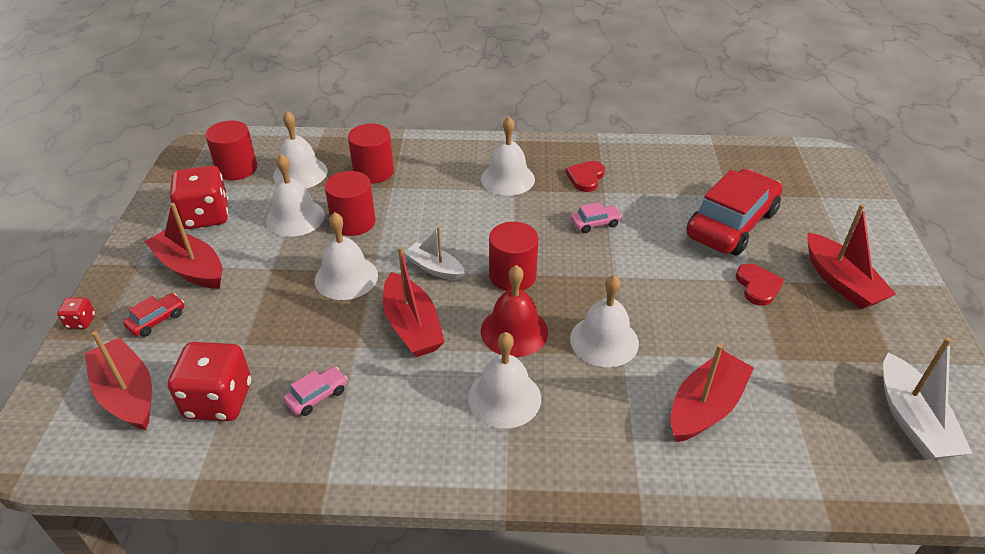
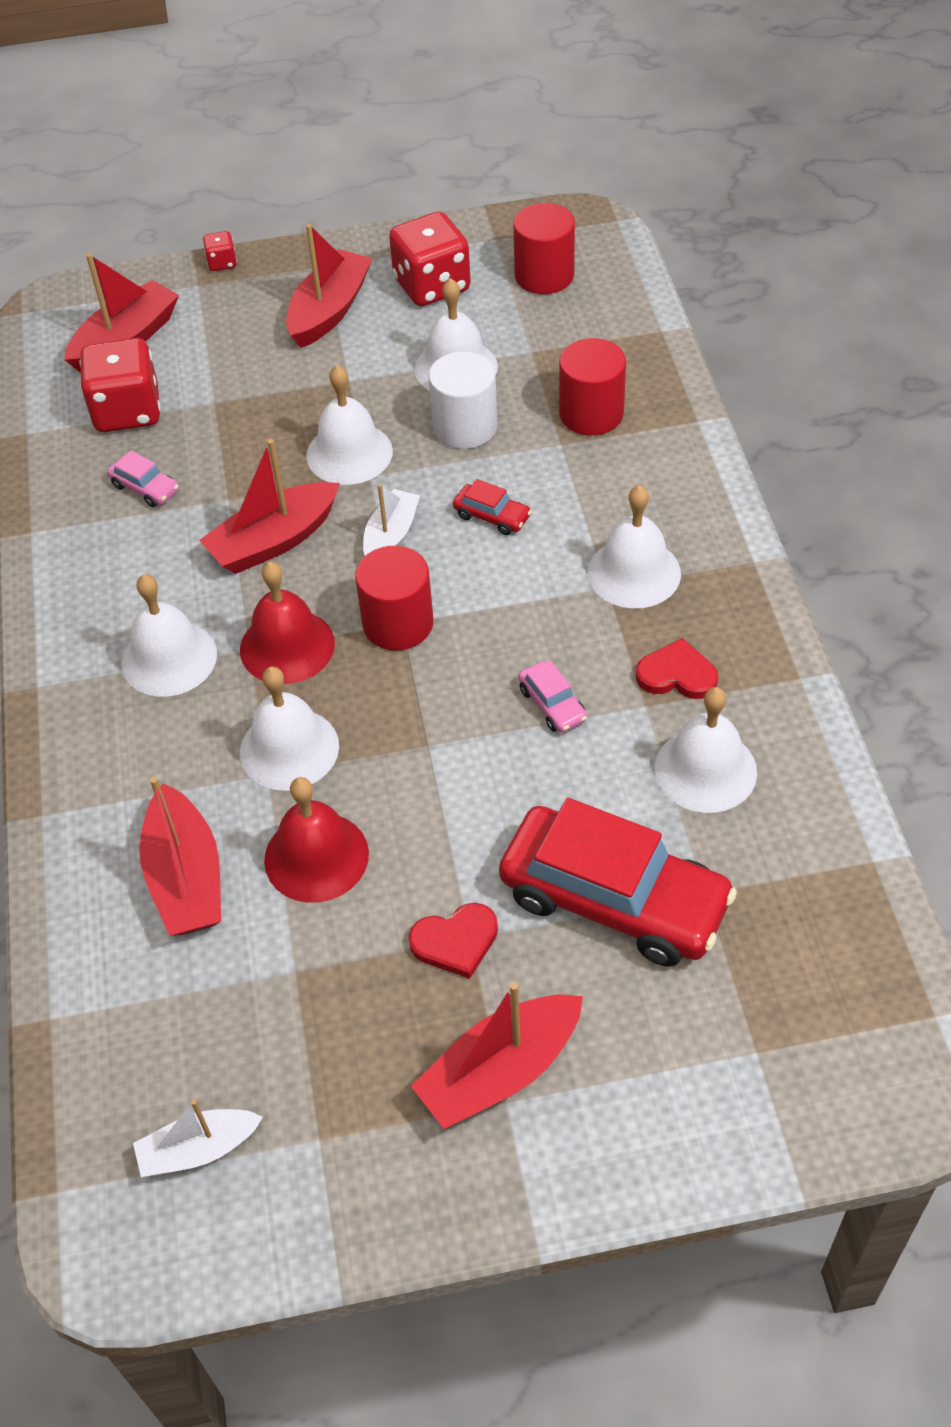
camera: 80 degrees right, 10 degrees up
(157, 320) = (236, 318): red car -> red car (492, 516)
(300, 173) = (558, 339): white bell -> white bell (705, 770)
(353, 222) = (465, 427): red cylinder -> white cylinder
(693, 338) = (316, 856): none -> red bell
(705, 407) = (186, 878): red boat -> red boat turned 45 degrees clockwise
(912, 420) = (199, 1150): white boat -> white boat, size x0.65

